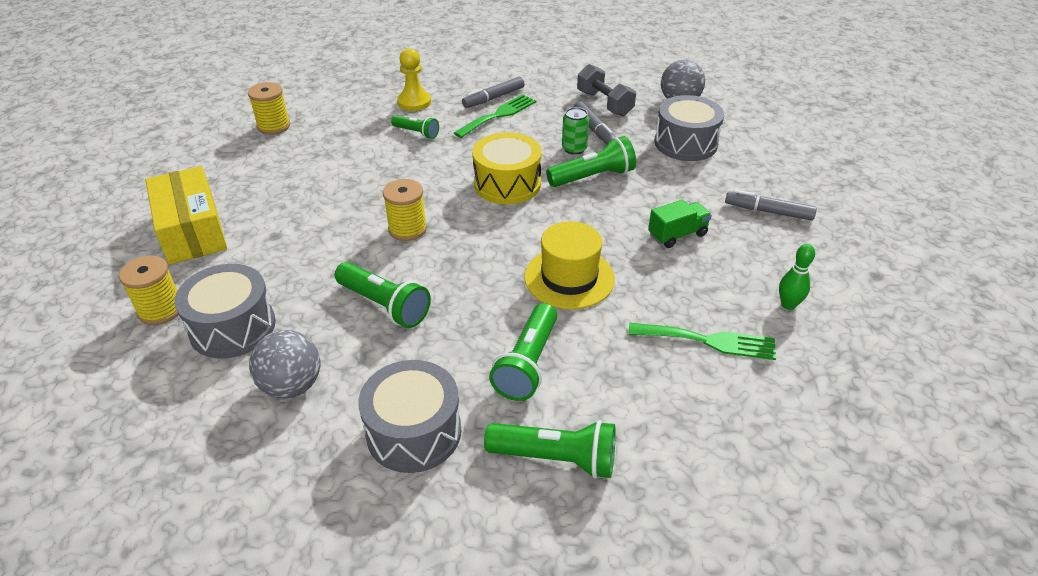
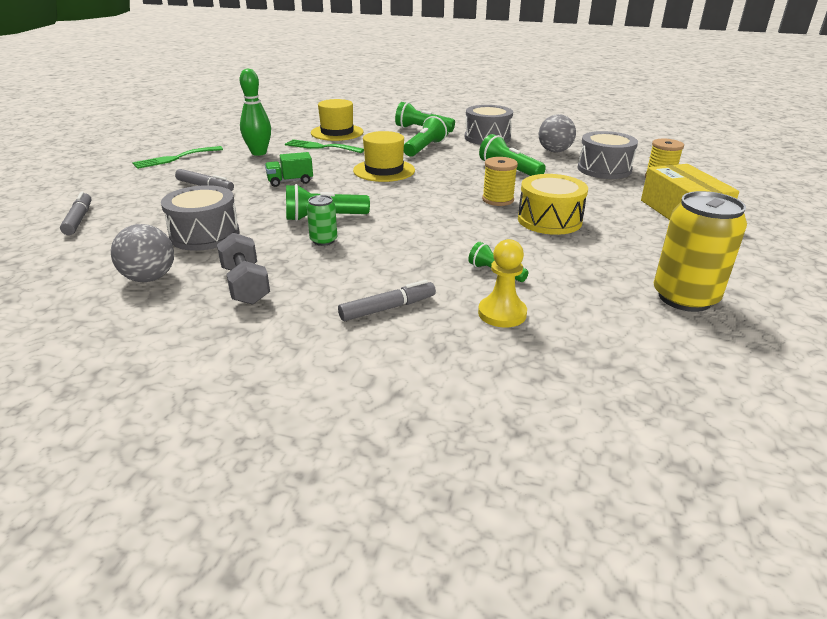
camera: 170 degrees left, 10 degrees down
(274, 126) = (684, 298): yellow spool -> yellow can
(498, 115) = (389, 284): green fork -> green fork (175, 158)
(507, 184) = (406, 219): yellow drum -> yellow drum (549, 220)
(594, 129) = (286, 256): grey marker -> grey marker (79, 219)
(722, 411) = (337, 132): none -> yellow hat
(788, 305) = (259, 153): green bowling pin -> green bowling pin, size x1.69

